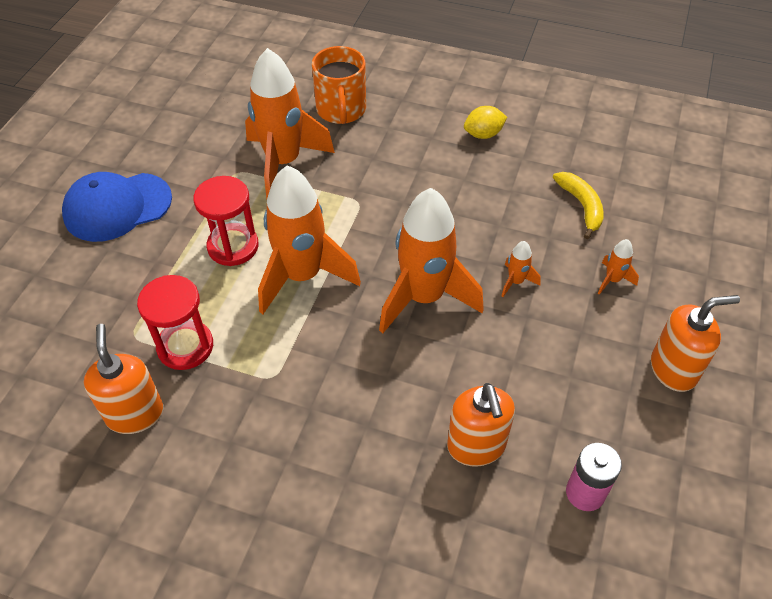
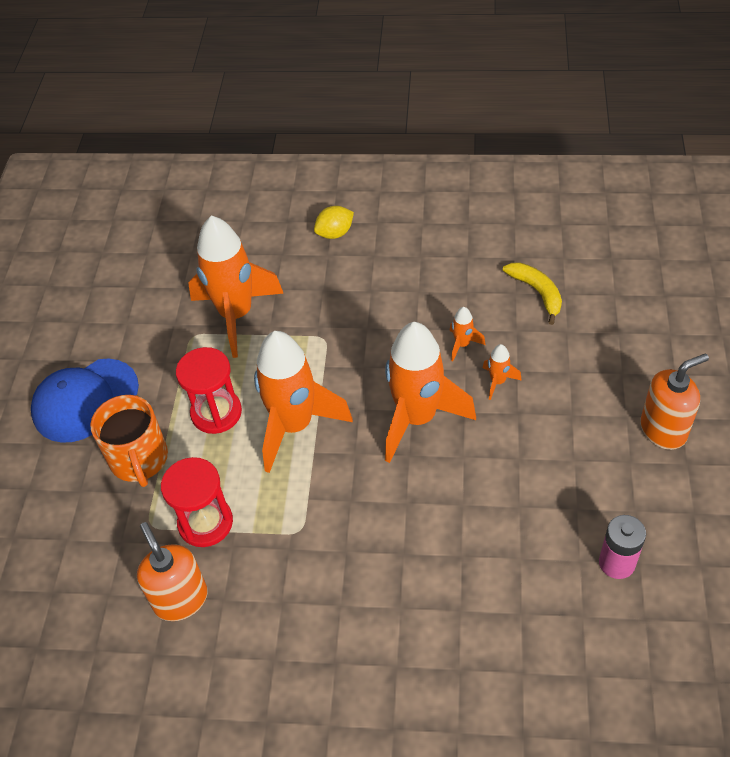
camera: 10 degrees left, 0 degrees up
(341, 110) = (275, 247): orange mug -> orange mug (139, 459)
(476, 446) = (508, 546): orange soap dispenser -> none
(483, 134) = (423, 241): yellow lemon -> yellow lemon (335, 233)
(612, 280) = (586, 358): orange rocket -> orange rocket (462, 345)

